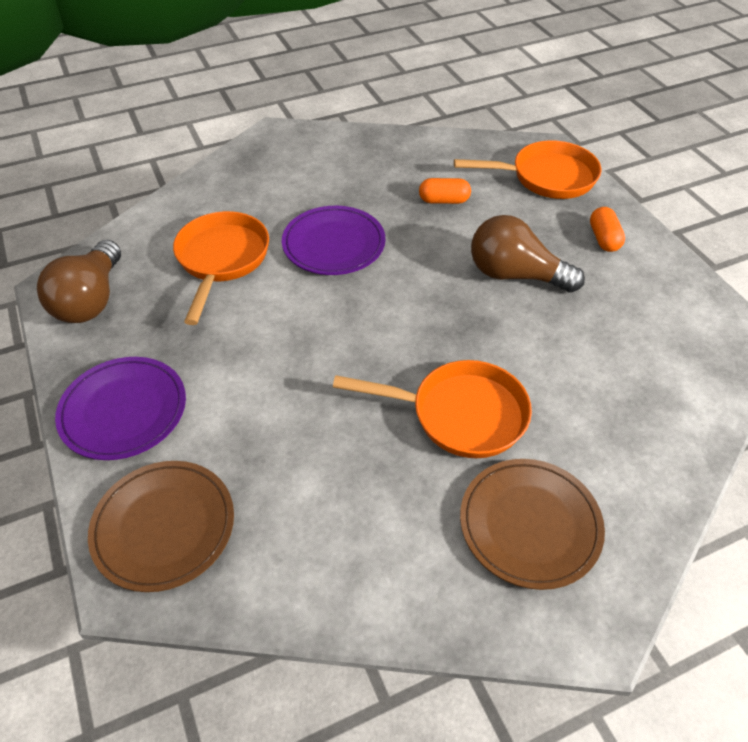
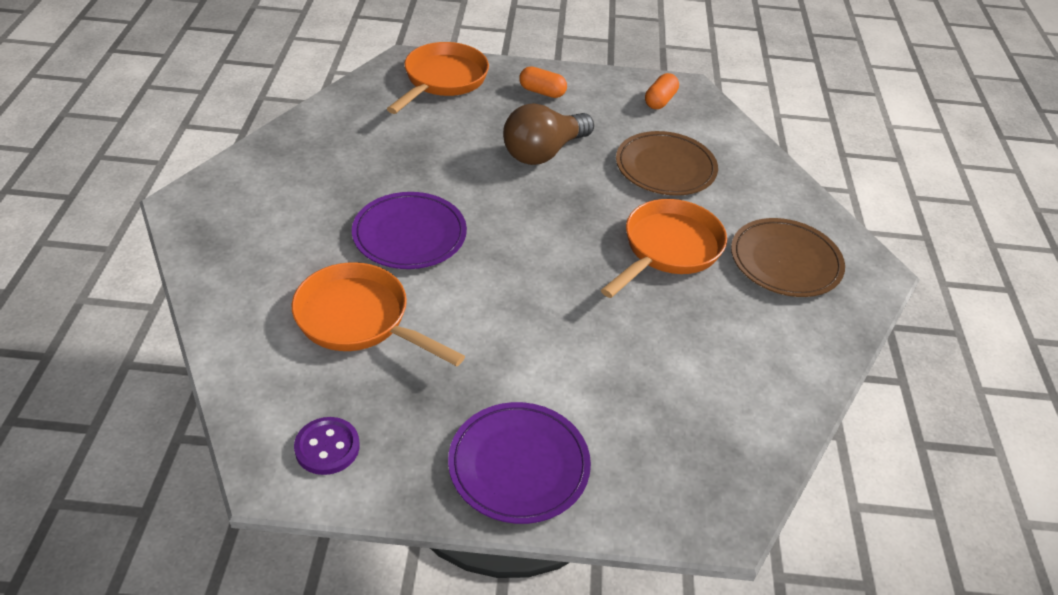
camera: 65 degrees left, 5 degrees down
(91, 300) = (327, 447): brown light bulb -> purple button
(164, 527) = (678, 475): brown plate -> brown plate (665, 167)
(444, 200) = (415, 145): orange capsule -> orange capsule (660, 101)

